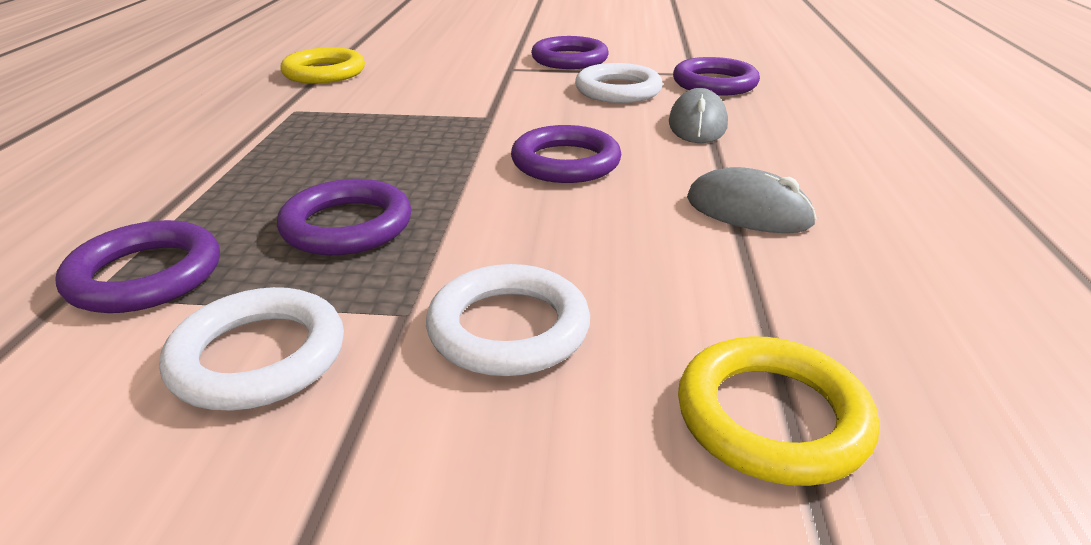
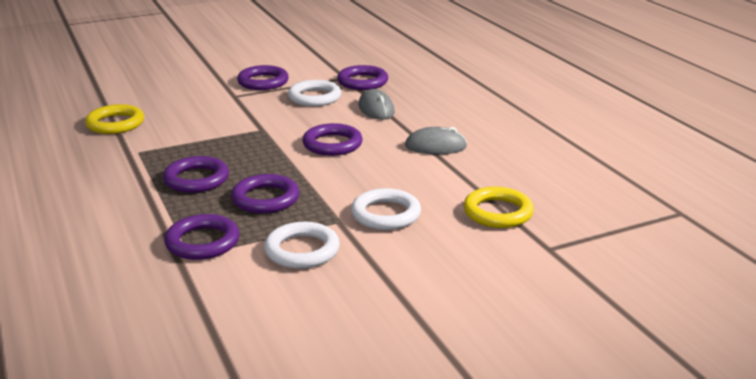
camera: 30 degrees left, 5 degrees down
(302, 165) = (196, 179): none -> purple ring

